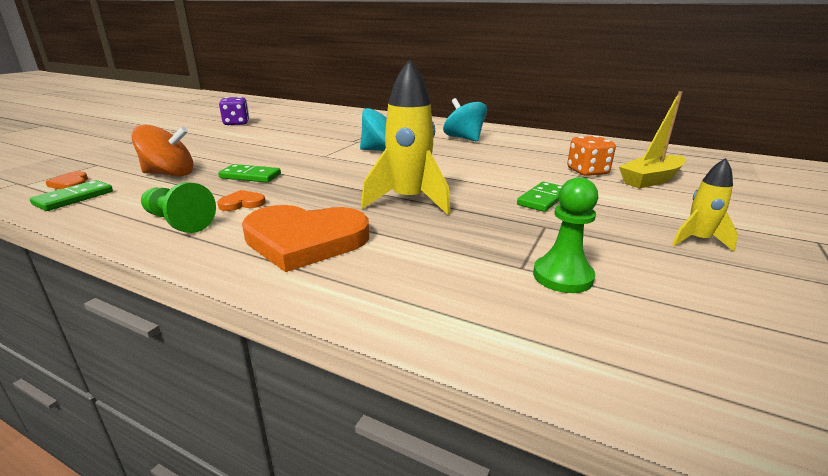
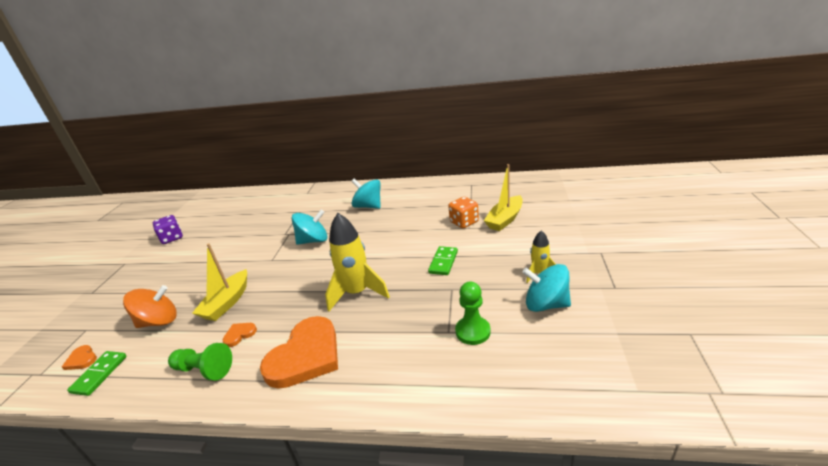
camera: 15 degrees left, 5 degrees up
(250, 176) = (227, 302): green domino -> yellow boat
(305, 240) = (305, 356): orange heart -> orange heart turned 45 degrees counterclockwise
(703, 276) = (546, 304): none -> turquoise spinning top

